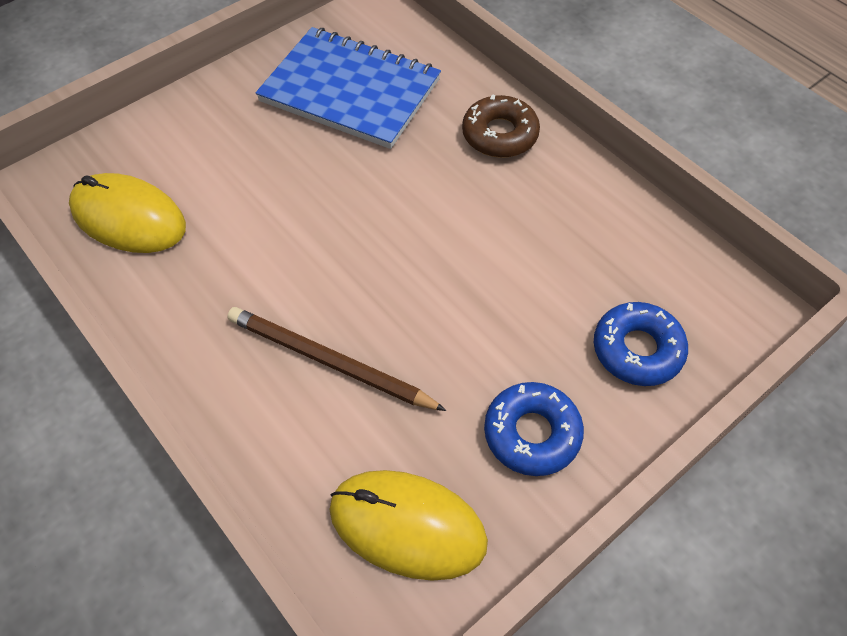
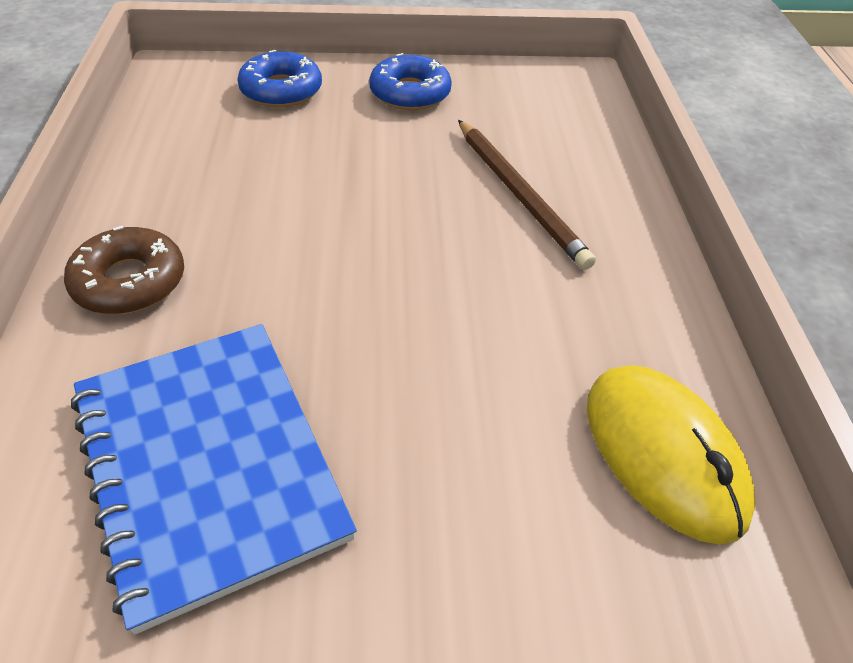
camera: 145 degrees left, 10 degrees down
(407, 526) = (538, 98): yellow mouse -> none

